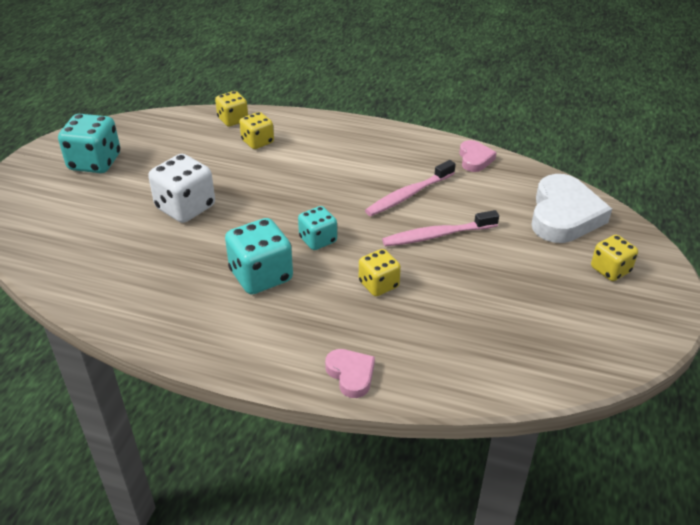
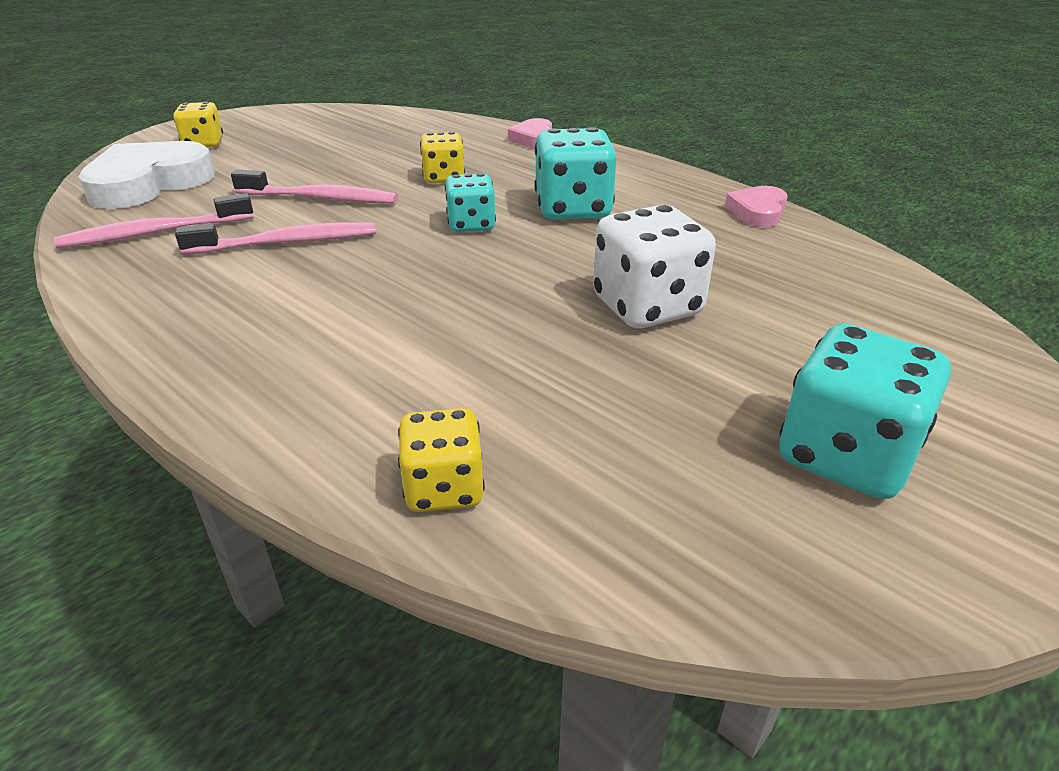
camera: 155 degrees left, 5 degrees down
(257, 142) = (433, 400): yellow dice -> none
(475, 159) = (114, 262): pink heart -> pink heart (757, 211)
(488, 180) = (154, 233): none -> pink toothbrush

